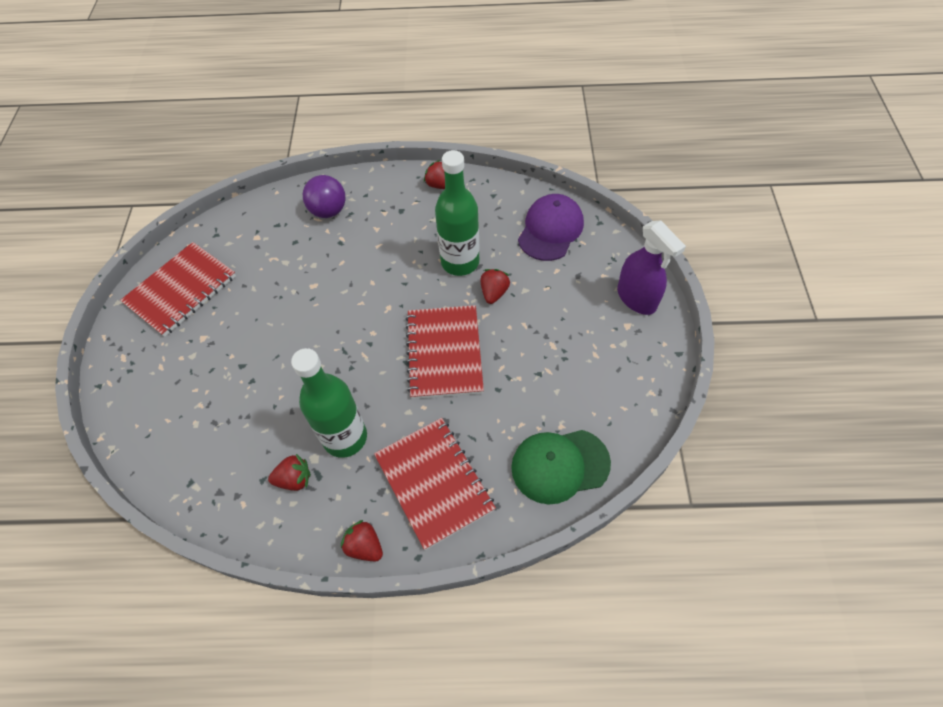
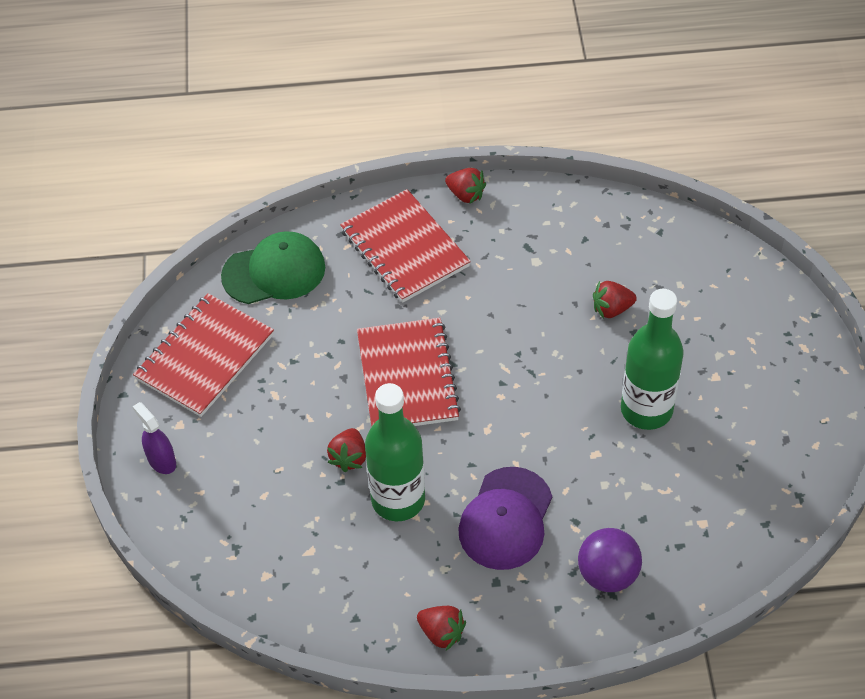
camera: 175 degrees right, 5 degrees down
(181, 290) = (774, 436): red notebook -> red notebook (205, 357)
(294, 479) = (551, 241): red strawberry -> red strawberry (612, 309)
(345, 437) = (507, 282): green bottle -> green bottle (646, 410)
(550, 230) = (269, 559): purple cap -> purple cap (506, 519)
(636, 298) = (161, 460): purple spray bottle -> purple spray bottle, size x0.61

